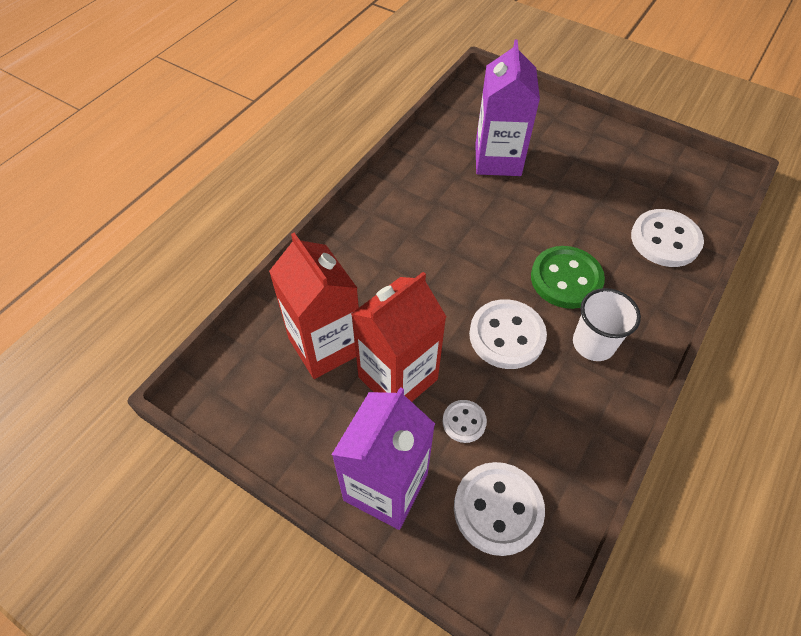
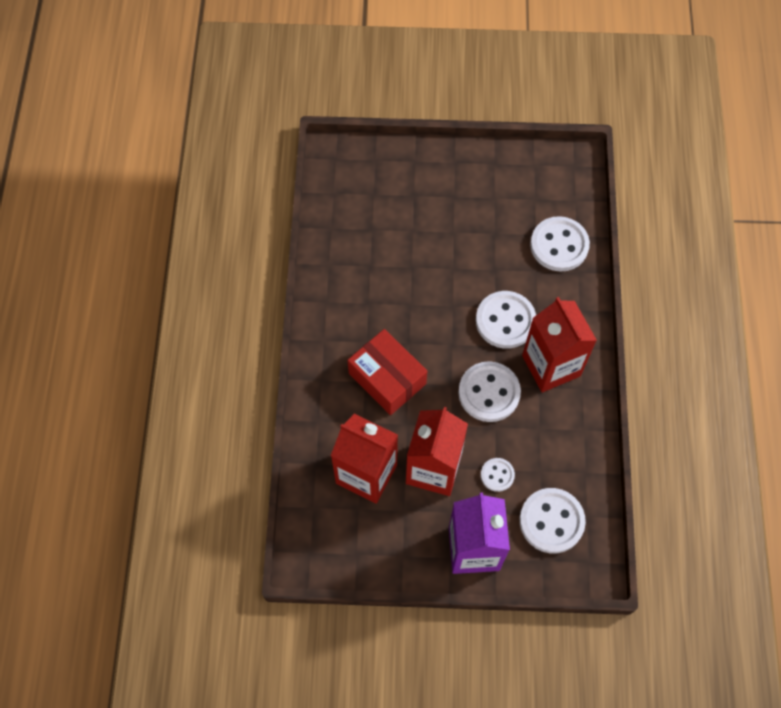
camera: 30 degrees left, 10 degrees up
(409, 272) = (387, 378): none -> red box
(498, 160) = (392, 232): purple carton -> none
(566, 279) = (505, 321): green button -> white button
(593, 344) = (551, 365): white cup -> red carton

